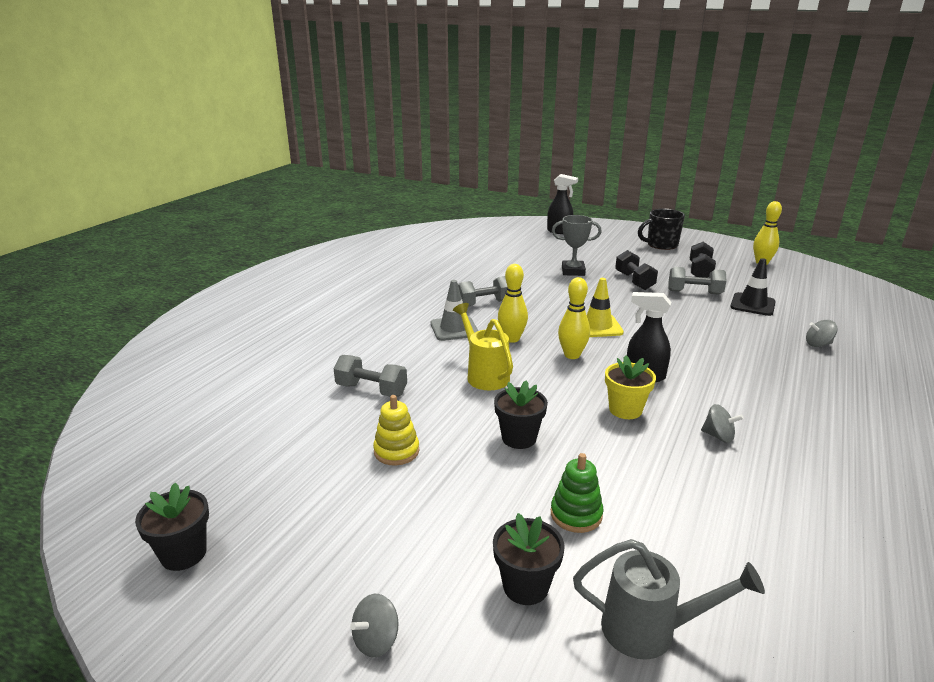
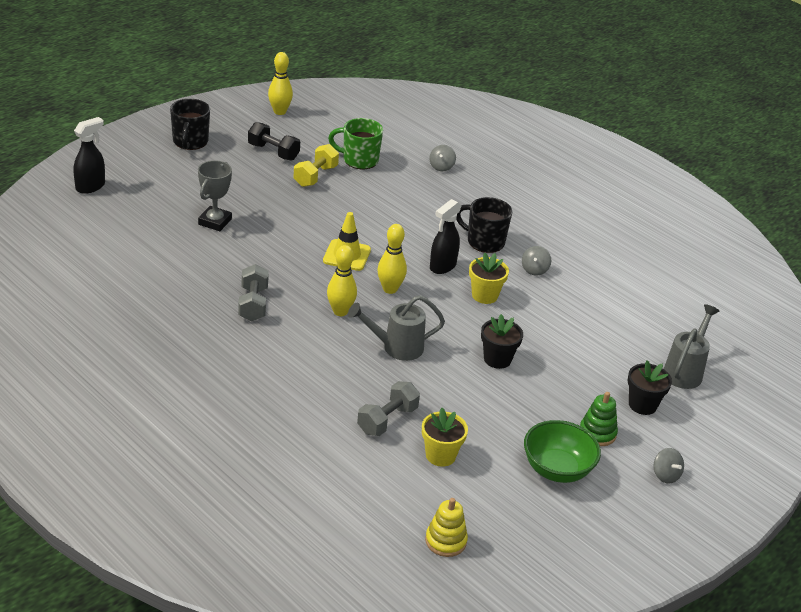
camera: 75 degrees left, 10 degrees up
(183, 554) = (566, 556): black flower pot -> none
(333, 429) = (440, 455): none -> yellow flower pot
(344, 519) = (557, 469): none -> green bowl
(396, 451) = (487, 426): yellow stacking toy -> yellow stacking toy (445, 541)
(454, 329) = (297, 340): grey traffic cone -> none
(484, 375) = (396, 347): yellow watering can -> grey watering can
(576, 514) = (589, 363): green stacking toy -> green stacking toy (597, 433)
(634, 281) = (267, 196): black dumbbell -> none
(694, 292) = (315, 176): grey dumbbell -> yellow dumbbell
(718, 436) = (534, 270): grey spinning top -> grey spinning top turned 150 degrees clockwise
(724, 392) = (484, 241): none -> black mug
(752, 304) = (359, 160): black traffic cone -> green mug

